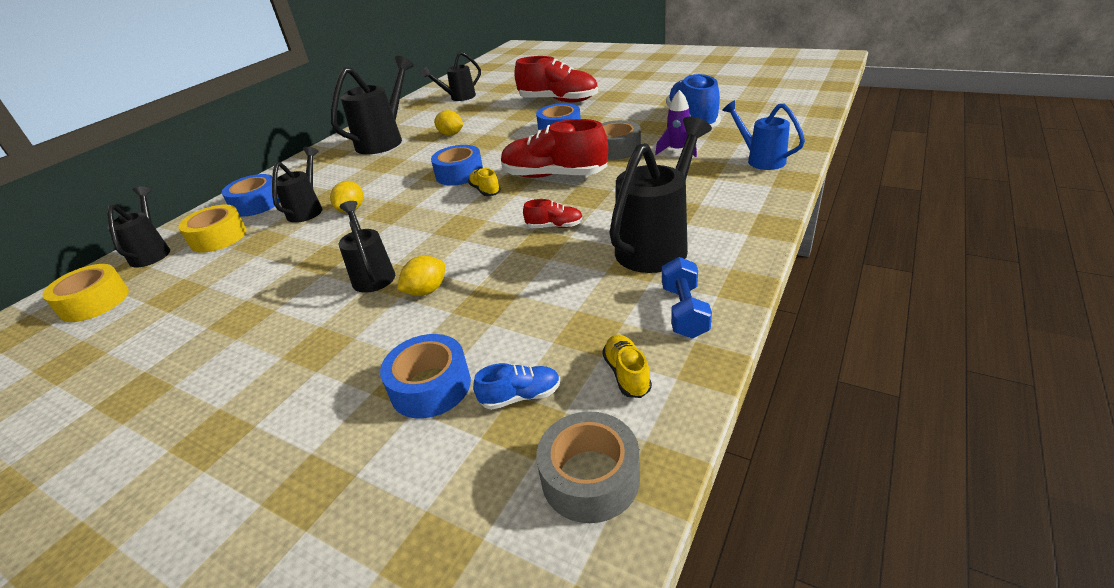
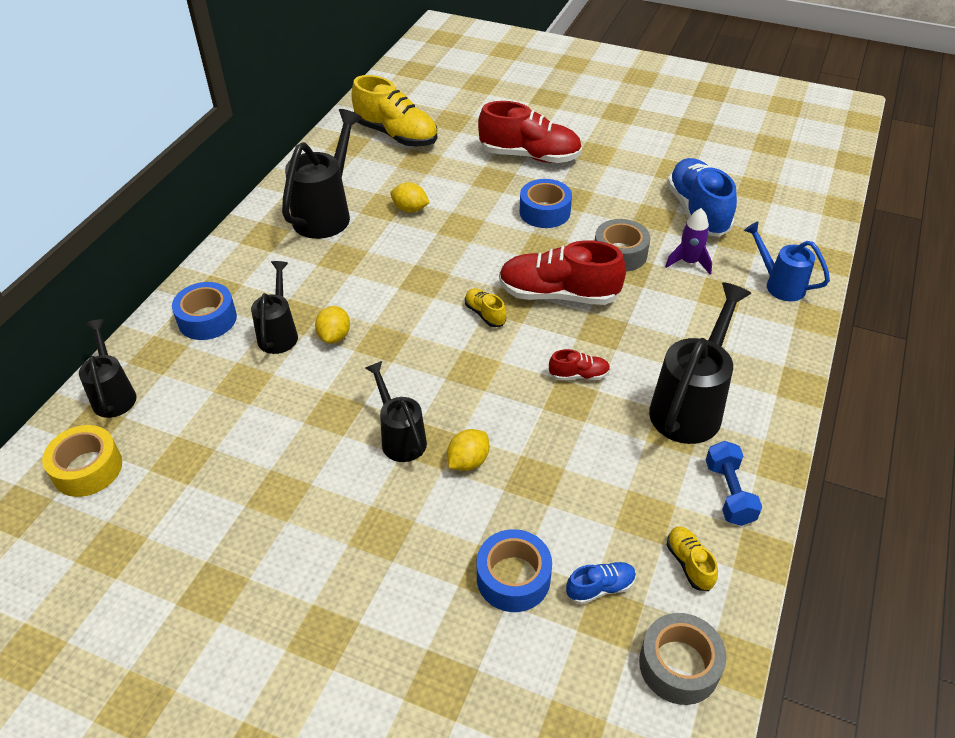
camera: 10 degrees left, 10 degrees up
(218, 237) = (187, 374): yellow tape -> none
(459, 97) = (396, 135): black watering can -> yellow shoe
(459, 174) = (445, 283): blue tape -> none

